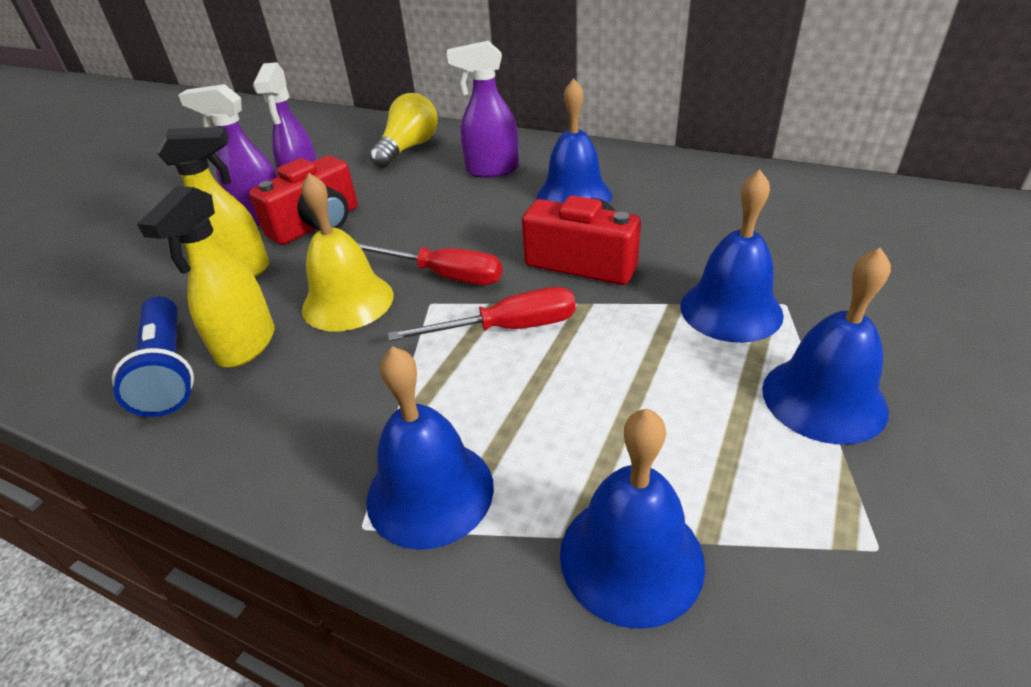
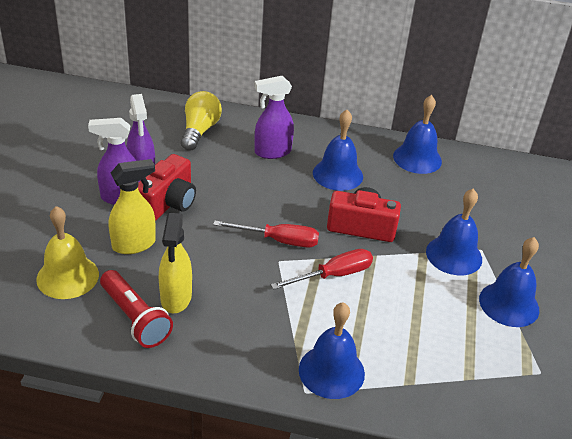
camera: 20 degrees left, 0 degrees up
(168, 370) = (135, 318): blue flashlight -> red flashlight
(348, 302) = (225, 263): yellow bell -> yellow bell (67, 276)
(631, 557) = (438, 389): blue bell -> blue bell (417, 158)

